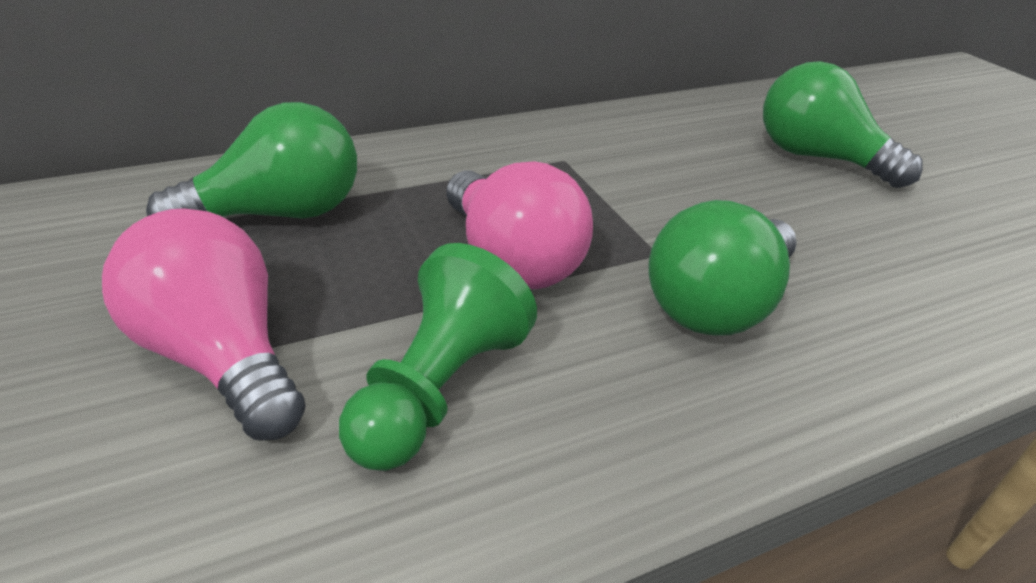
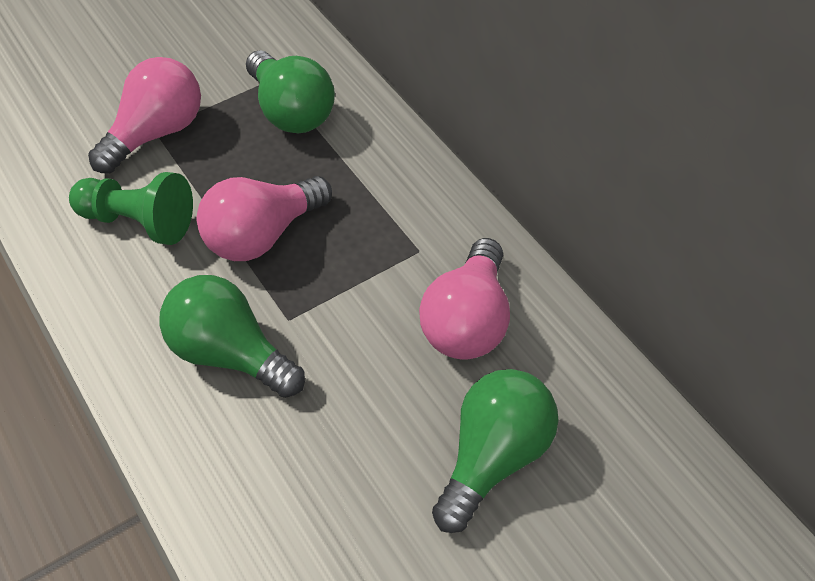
camera: 85 degrees right, 15 degrees up
(662, 147) = (468, 321): none -> pink light bulb

